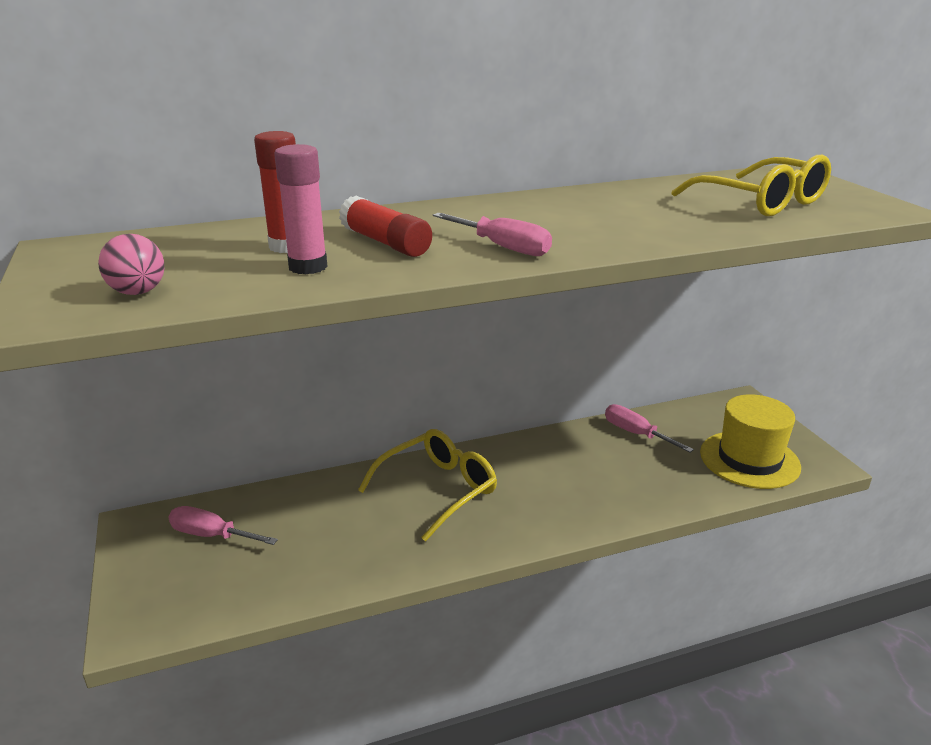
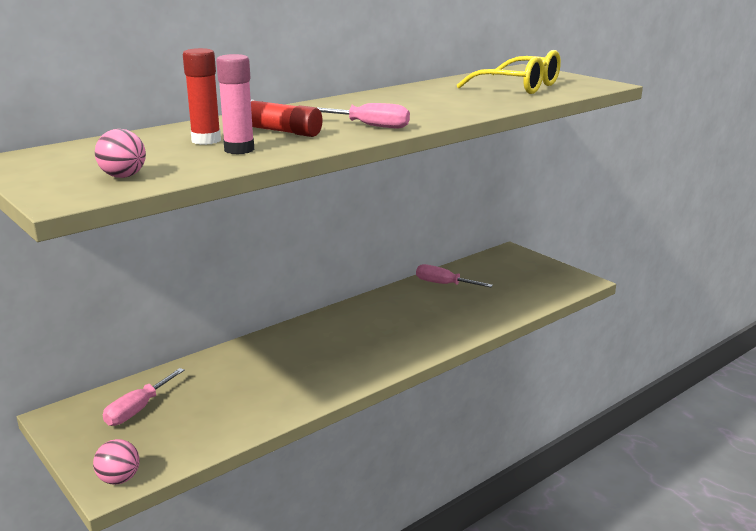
camera: 20 degrees left, 5 degrees down
(141, 626) = (119, 479): none -> pink ball
(211, 535) = (137, 410): pink screwdriver -> pink screwdriver turned 60 degrees counterclockwise
(437, 490) = (311, 345): yellow glasses -> none
(749, 459) = (532, 287): yellow hat -> none

